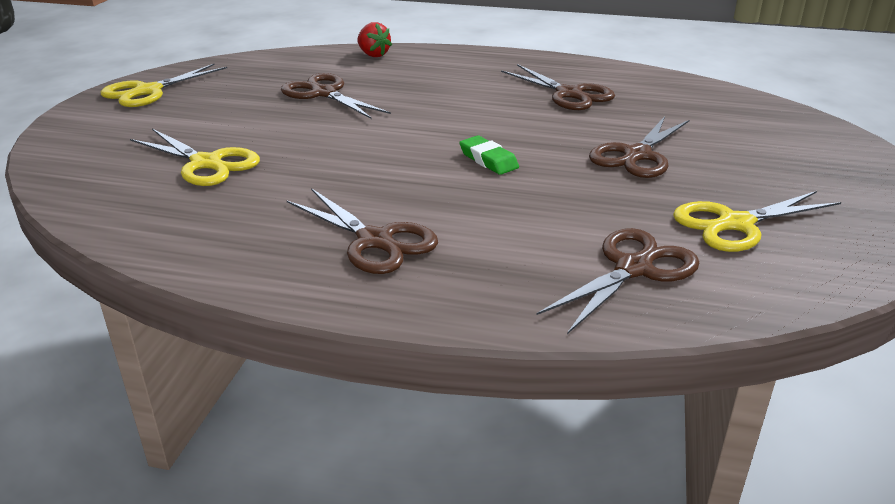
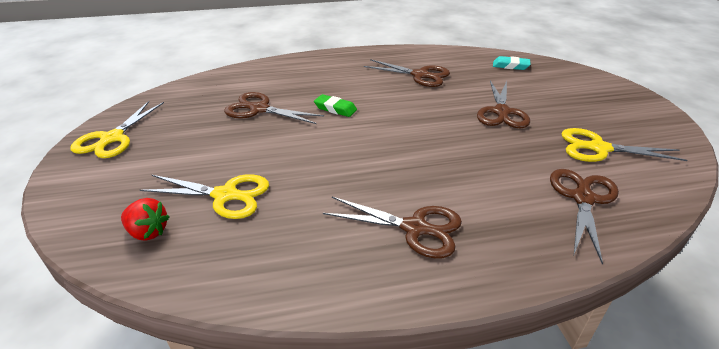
camera: 25 degrees left, 5 degrees up
(373, 55) = (264, 69): red strawberry -> red strawberry (148, 232)
(488, 160) = (421, 138): green eraser -> green eraser (335, 109)
(723, 106) = (510, 66): none -> turquoise eraser
(735, 224) = (599, 148): yellow scissors -> yellow scissors turned 60 degrees clockwise

